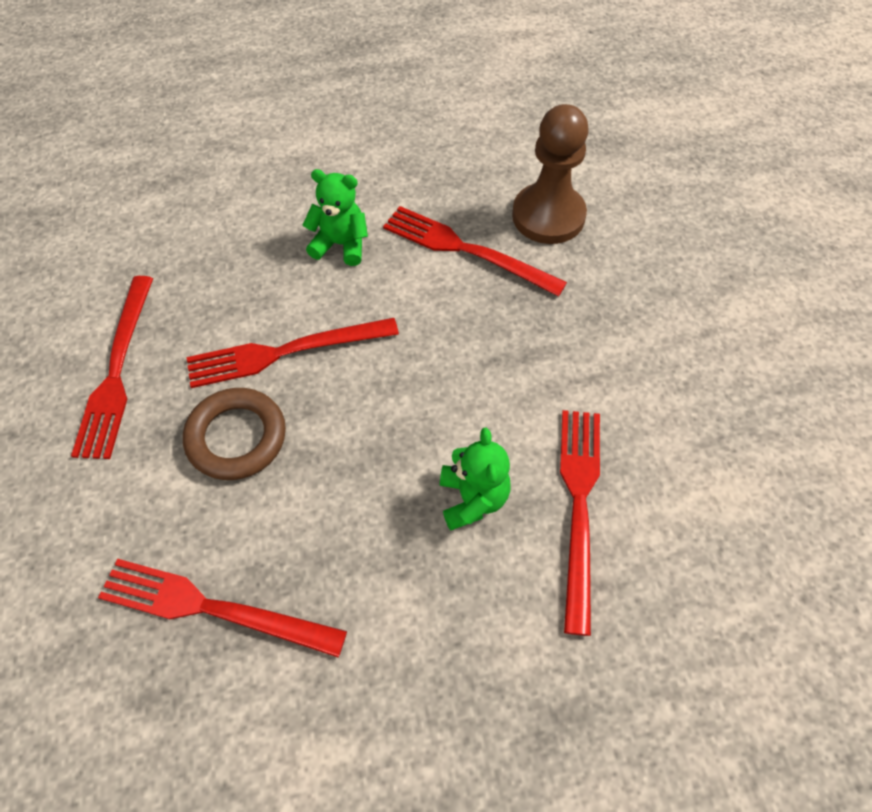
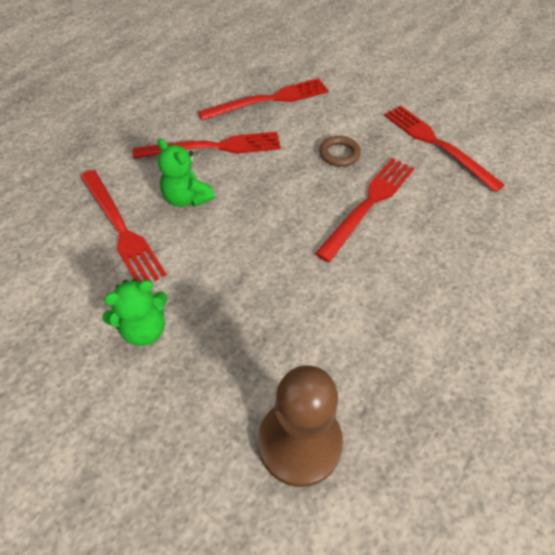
camera: 140 degrees right, 5 degrees down
(236, 437) = (339, 154): brown ring -> brown ring, size x0.63
(340, 244) = (425, 292): green teddy bear -> green teddy bear (144, 329)
(466, 250) = (335, 353): red fork -> red fork (213, 147)

